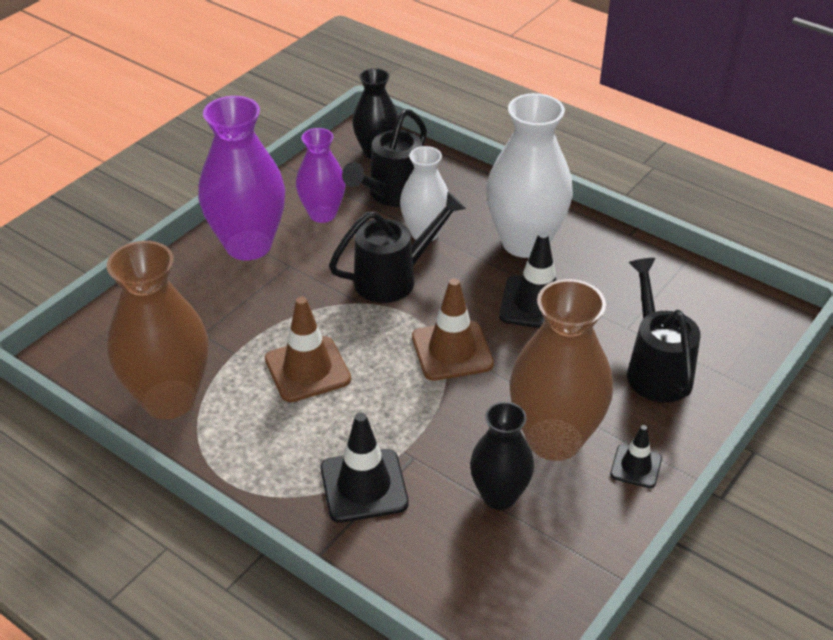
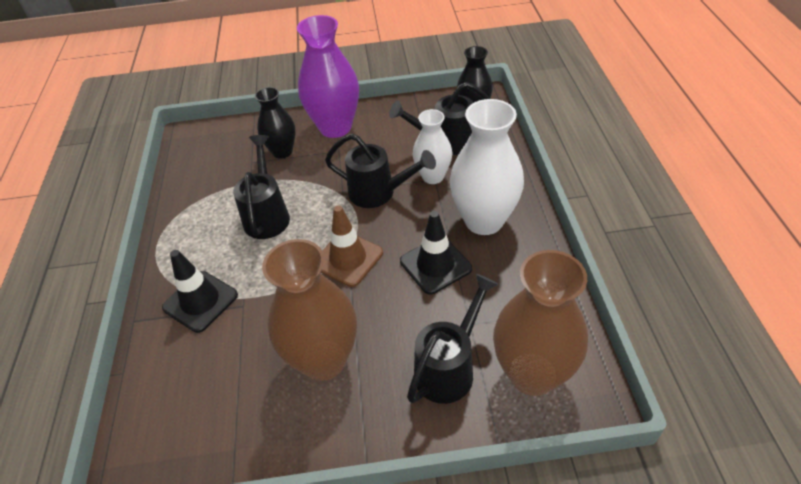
camera: 50 degrees right, 5 degrees up
(169, 399) = (194, 186): brown vase -> brown vase (532, 374)
(307, 369) = (267, 215): brown traffic cone -> black watering can
(322, 214) = (394, 132): purple vase -> none
(499, 496) = (248, 367): black vase -> black vase (282, 152)
(636, 466) = (343, 422): black traffic cone -> none

